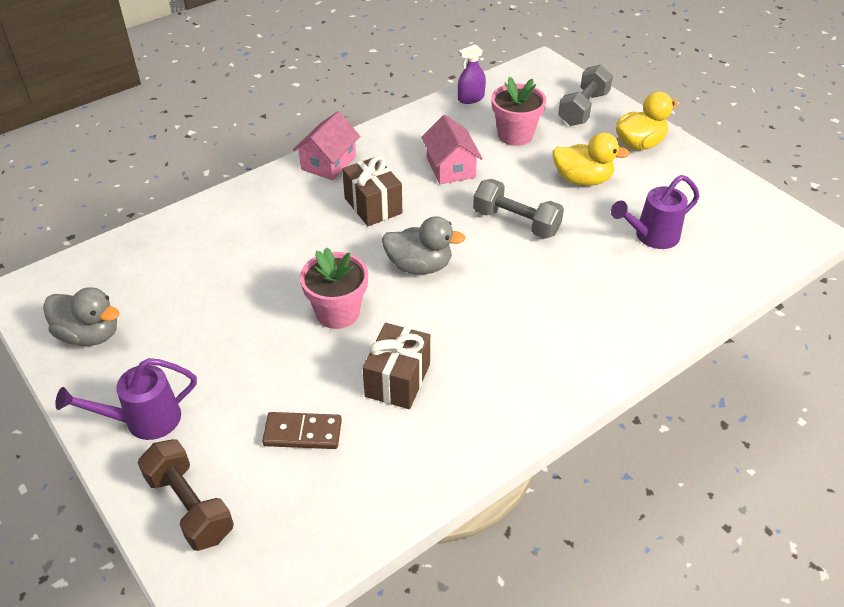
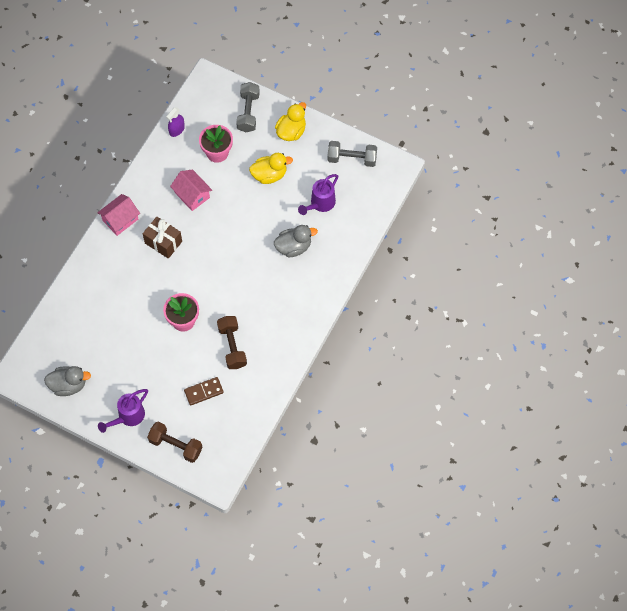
camera: 25 degrees left, 20 degrees up
(328, 163) = (120, 219): pink house -> pink house turned 45 degrees clockwise
(397, 380) = (232, 346): brown gift -> brown dumbbell
(419, 266) = (209, 274): grey duck -> grey duck (293, 247)
(516, 222) = (246, 223): grey dumbbell -> grey dumbbell (352, 159)

